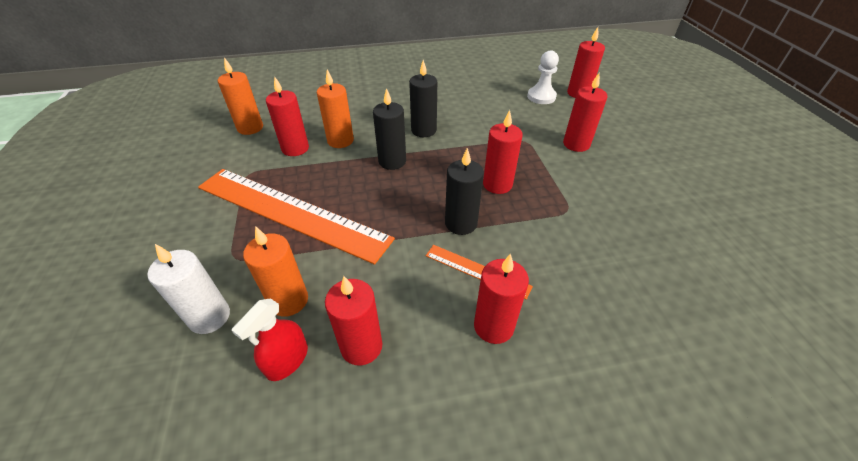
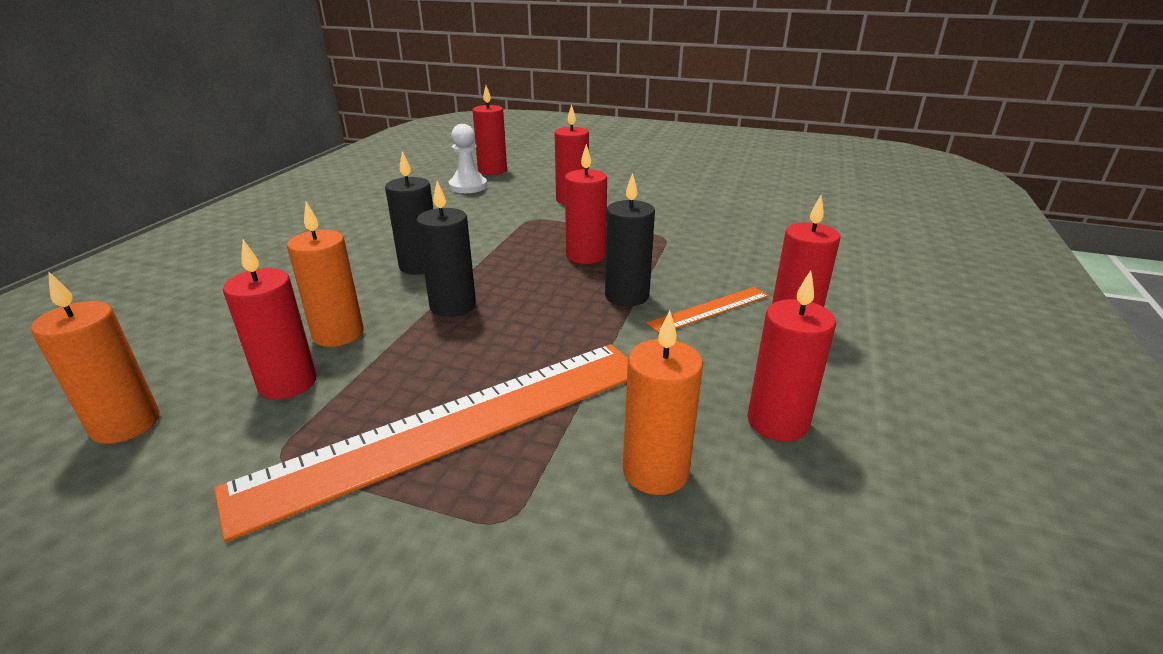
camera: 60 degrees left, 15 degrees down
(210, 317) = (629, 580): white candle -> none
(287, 360) = (770, 498): red spray bottle -> none

